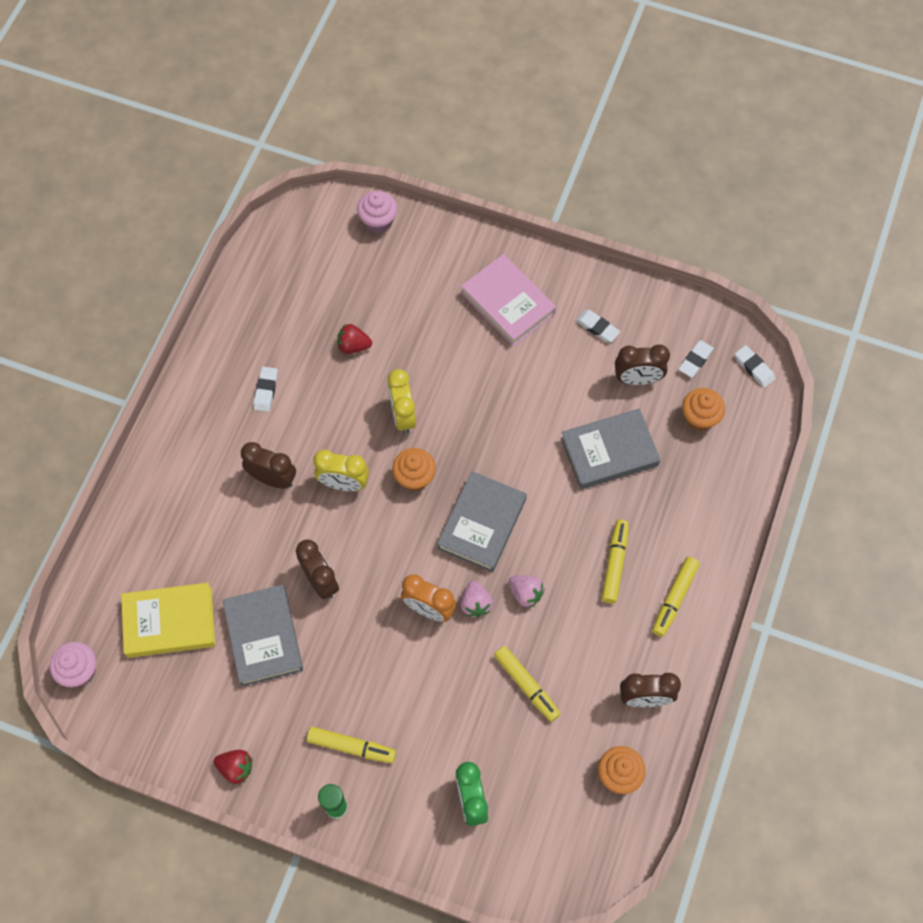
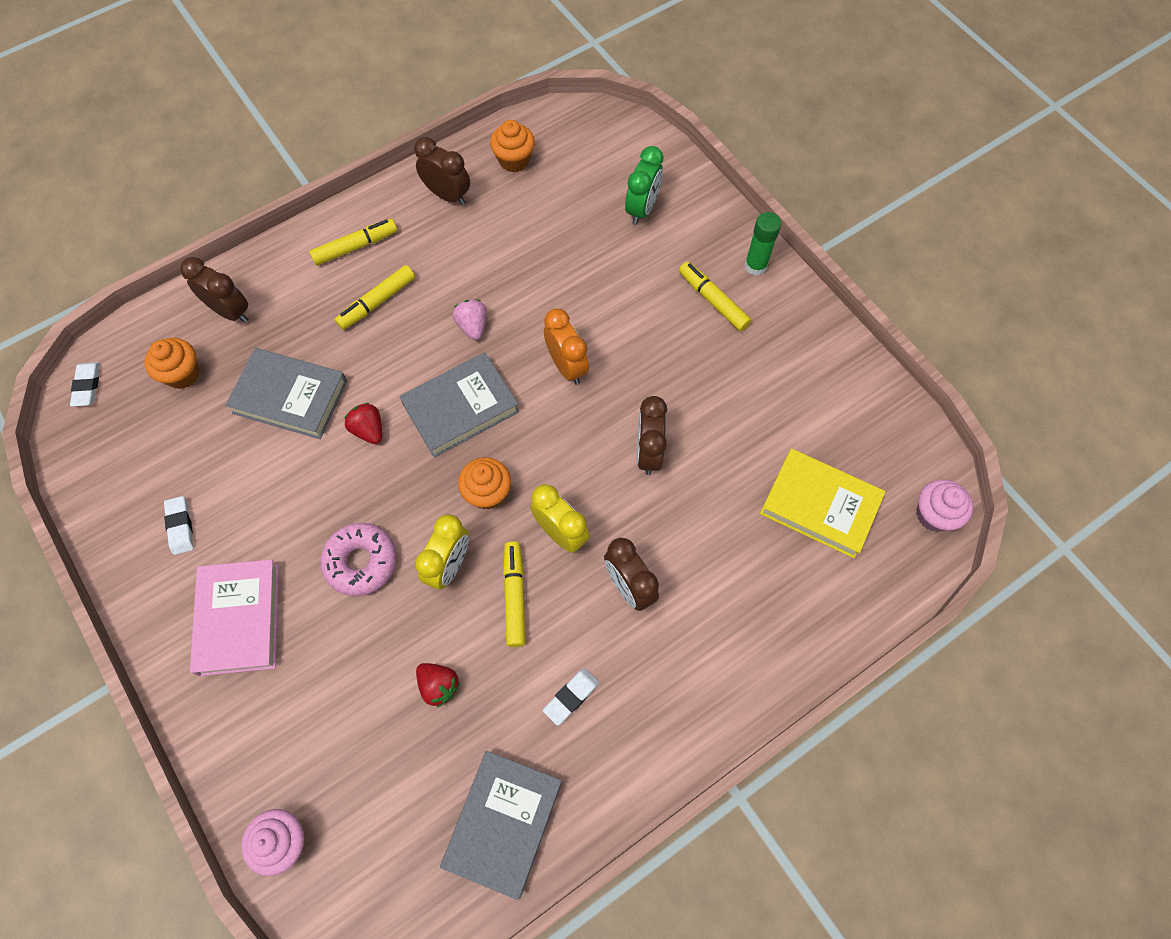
camera: 145 degrees left, 0 degrees up
(236, 768) = (825, 343): red strawberry -> red strawberry (368, 430)
(263, 637) = (735, 435): grey book -> grey book (503, 823)
(462, 381) = (361, 562): none -> pink donut
(475, 603) = (522, 345): pink strawberry -> none
(526, 685) = (532, 258): yellow marker -> yellow marker (515, 596)
(637, 379) = (197, 447): brown clock -> brown clock (230, 311)
(695, 360) = (128, 429): white eraser -> none

